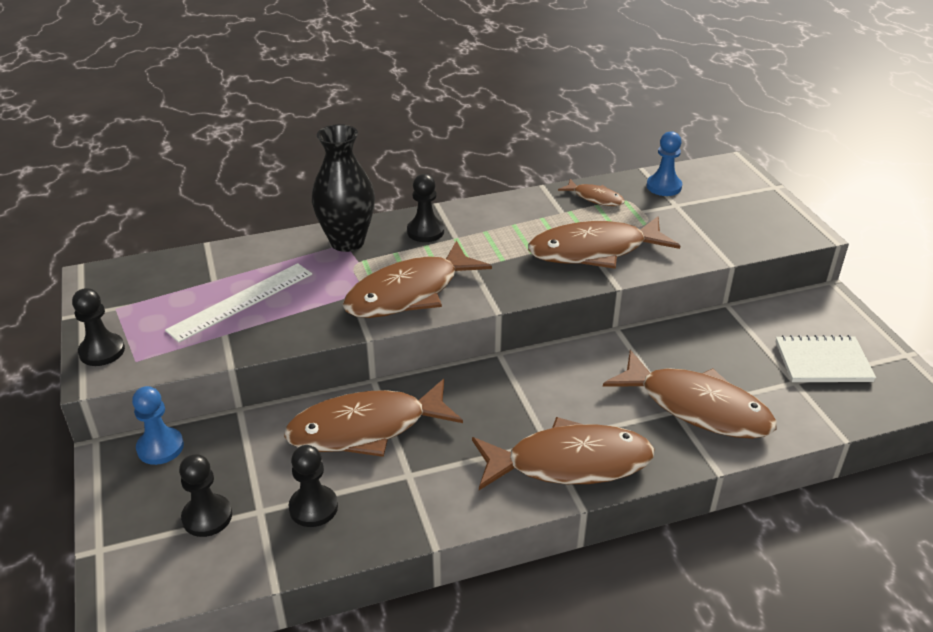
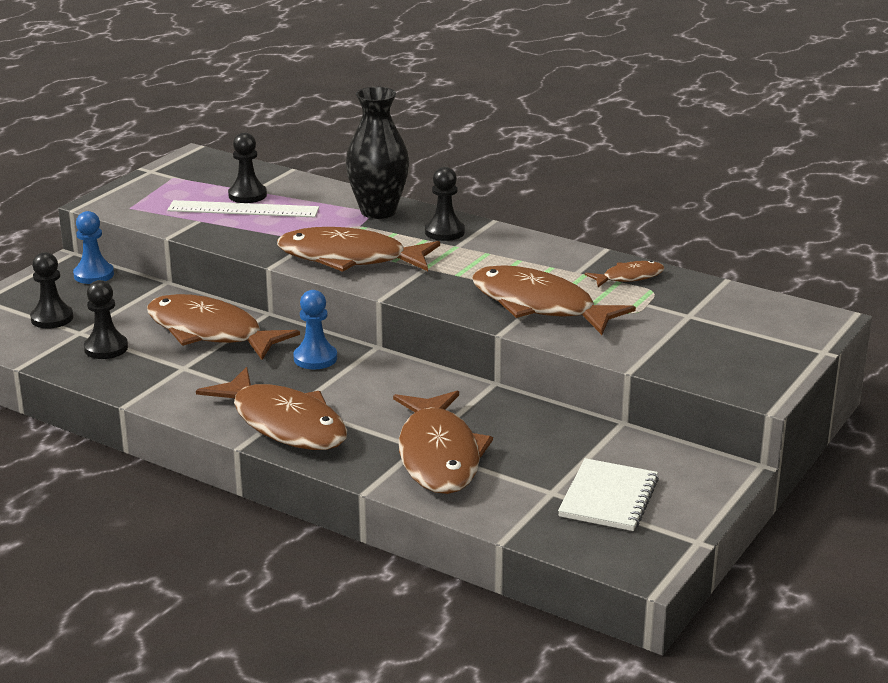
camera: 50 degrees right, 10 degrees down
(102, 351) = (123, 194): black pawn -> black pawn (247, 195)
(595, 198) = (629, 277): brown fish -> brown fish turned 105 degrees counterclockwise
(664, 187) = (712, 300): blue pawn -> blue pawn (315, 358)
(823, 361) = (608, 498): white notebook -> white notebook turned 60 degrees clockwise

